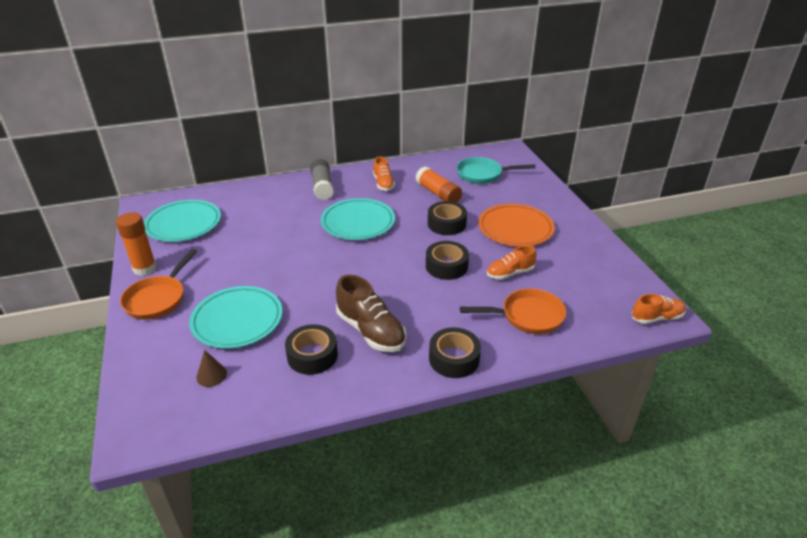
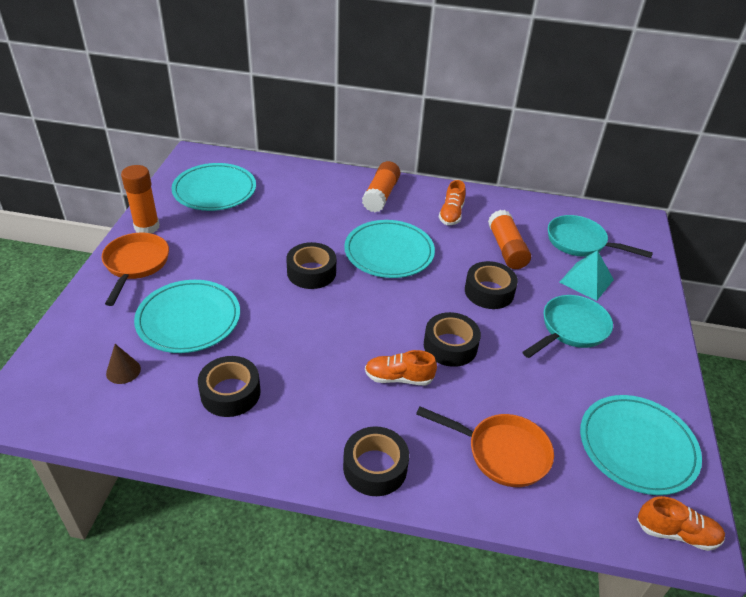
camera: 25 degrees right, 5 degrees up
(158, 298) = (135, 265): orange pan -> orange pan turned 135 degrees clockwise
(310, 254) = (311, 272): none -> black tape
(322, 187) = (381, 195): grey glue stick -> orange glue stick
(371, 331) = (309, 390): brown shoe -> none
(503, 196) = (586, 281): none -> turquoise pyramid
(510, 273) = (521, 386): orange shoe -> orange shoe (398, 378)
(515, 228) = (571, 329): orange plate -> turquoise pan
(602, 280) = (637, 446): none -> turquoise plate

